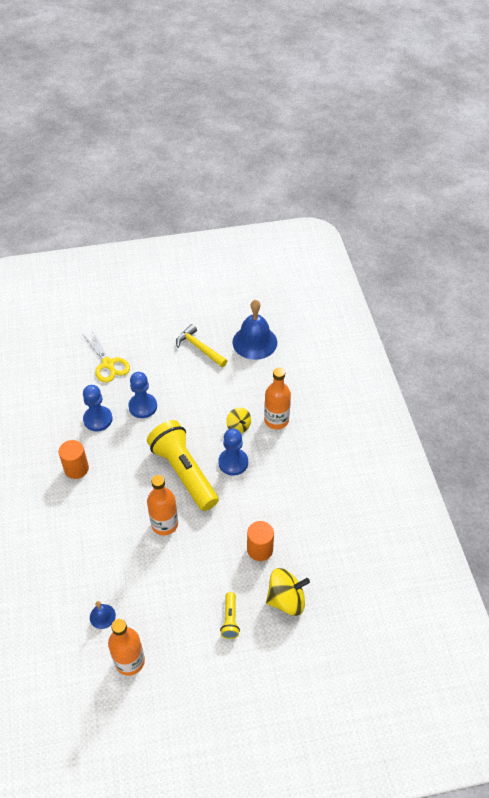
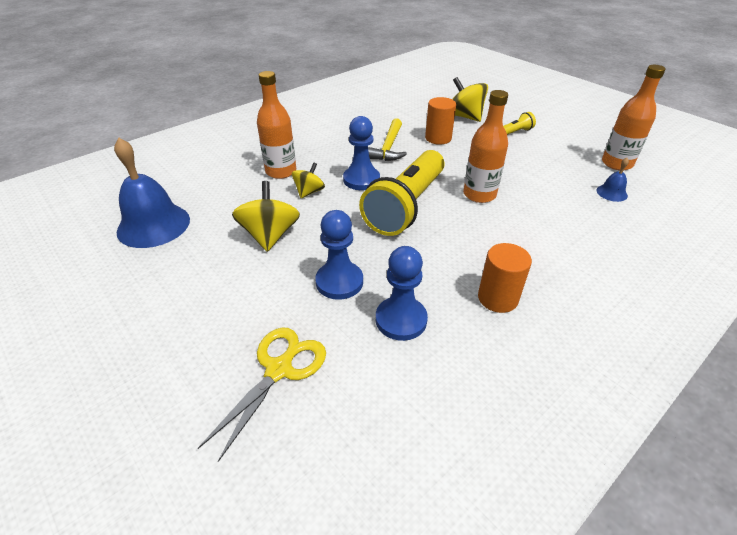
camera: 120 degrees left, 10 degrees down
(199, 348) = (187, 272): yellow hammer -> yellow hammer (388, 147)
(205, 390) = (270, 235): none -> yellow spinning top

